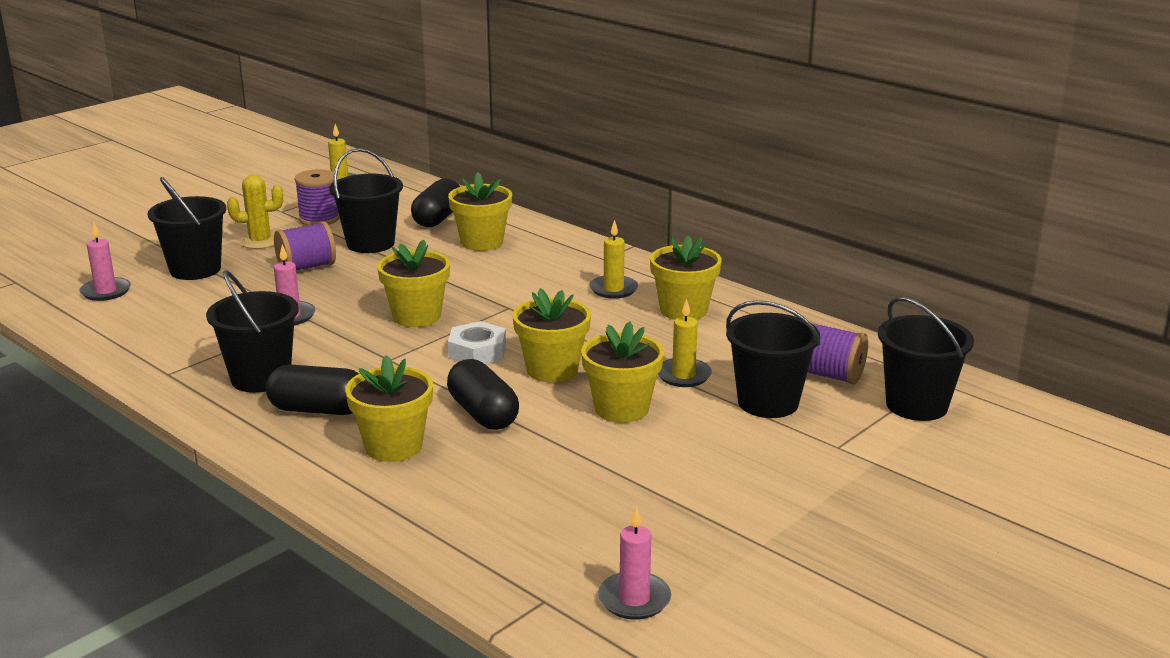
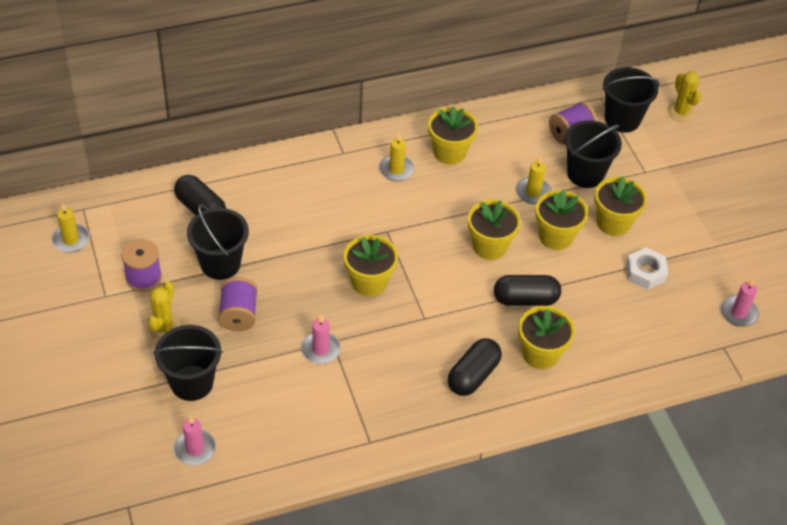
camera: 65 degrees left, 25 degrees up
(261, 378) = (410, 392): black bucket -> none
(477, 351) = (442, 271): white nut -> white nut (645, 272)
(482, 242) = (267, 202): yellow flower pot -> yellow flower pot (613, 223)
(1008, 448) = (681, 112): none -> yellow cactus

